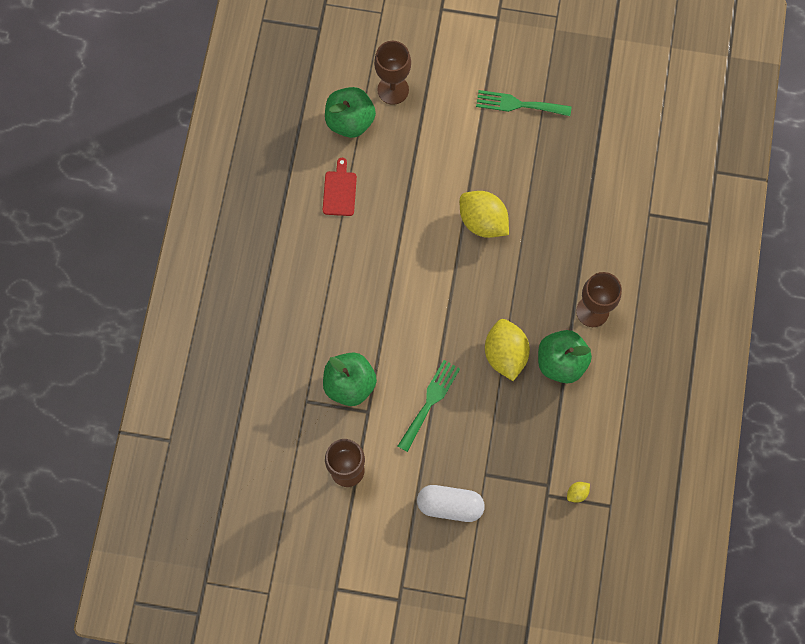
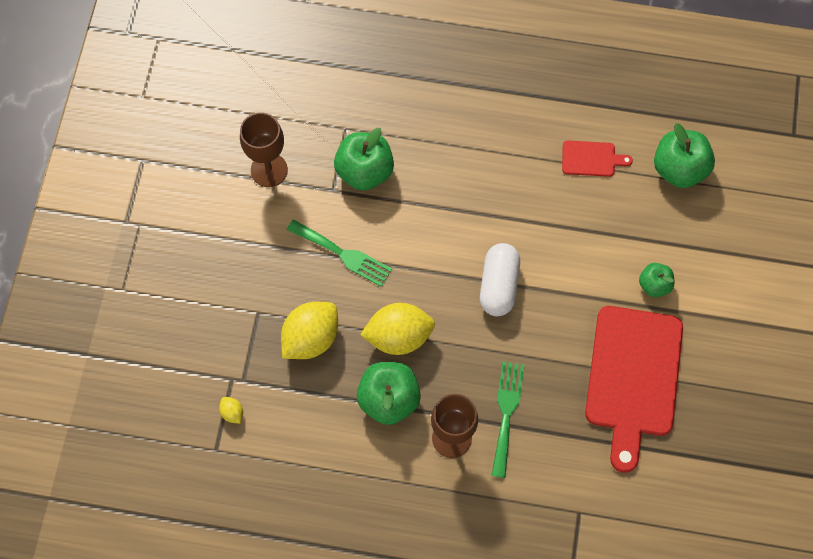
camera: 90 degrees right, 5 degrees down
(393, 90) = (722, 215): brown goblet -> none
(450, 505) = (225, 274): white capsule -> white capsule (499, 285)
(456, 147) = (654, 285): none -> green apple
(483, 221) = (561, 314): yellow lemon -> yellow lemon (311, 338)
(518, 104) = (716, 358): green fork -> green fork (506, 413)
(536, 168) = (633, 377): none -> red cutting board

